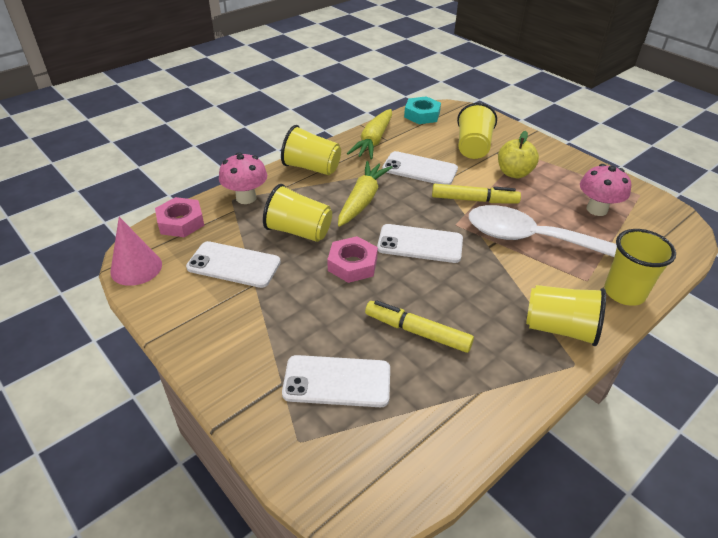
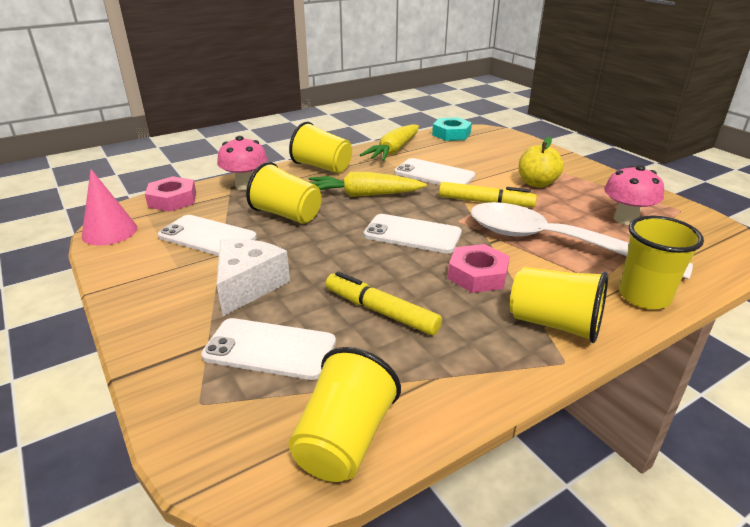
camera: 10 degrees right, 10 degrees down
(293, 317) = (248, 286): none -> white cheese
(352, 264) = (332, 246): pink nut -> pink nut (477, 275)
(362, 200) = (364, 195): yellow carrot -> yellow carrot turned 120 degrees counterclockwise
(473, 147) = (497, 161): yellow cup -> yellow cup (344, 440)

